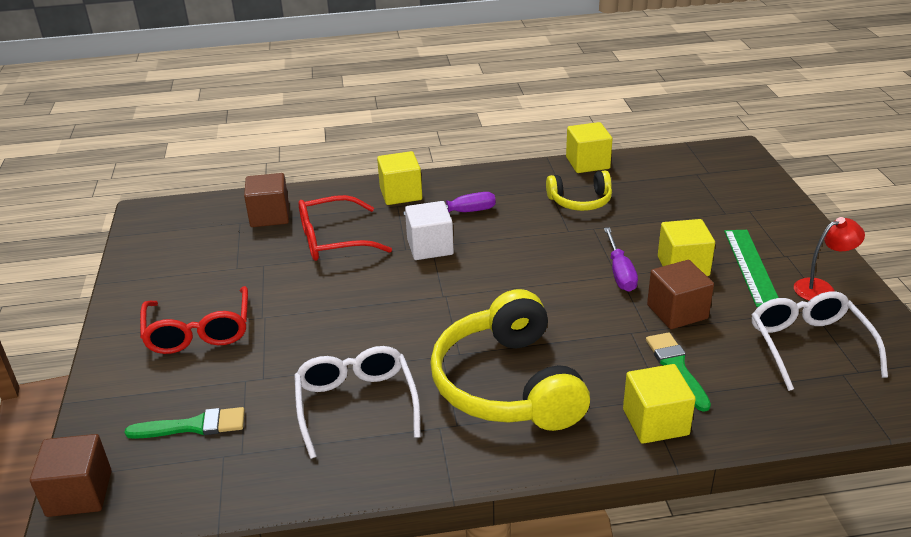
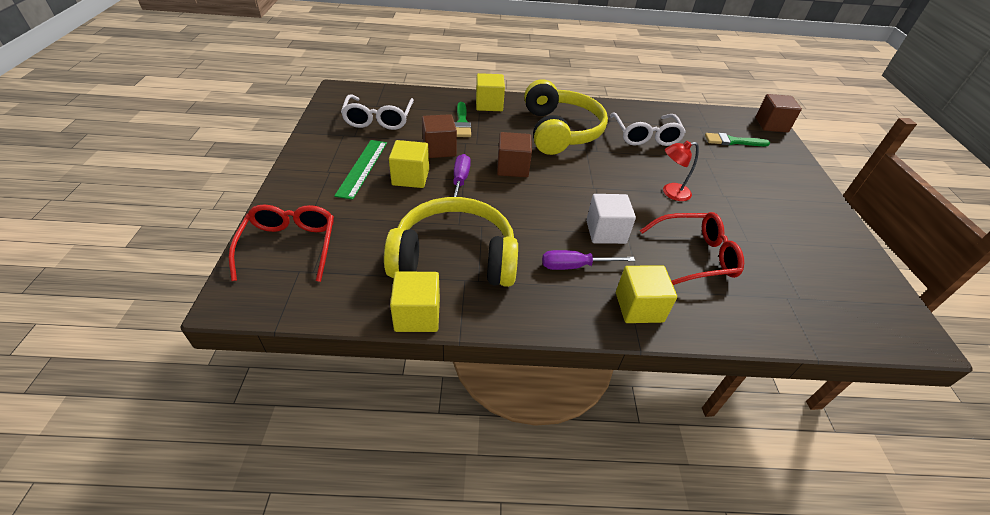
camera: 175 degrees left, 10 degrees up
(199, 332) = (765, 193): red glasses -> red glasses (289, 246)
(270, 216) = (773, 301): brown cube -> brown cube (512, 167)
(580, 201) = (454, 257): yellow headphones -> yellow headphones, size x1.91
(821, 288) = (332, 146): red lamp -> red lamp (670, 193)

